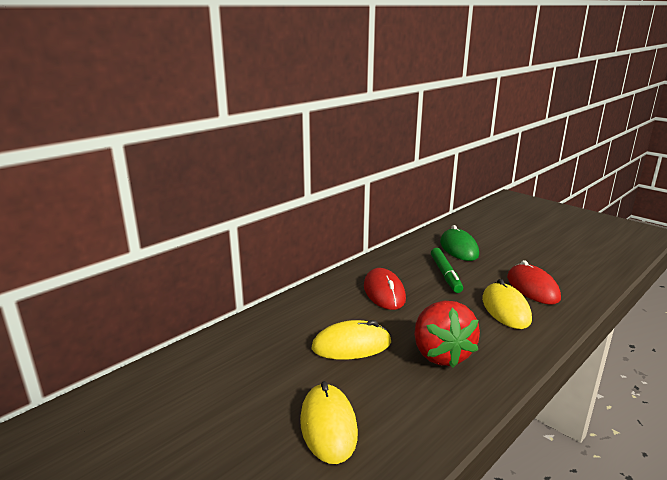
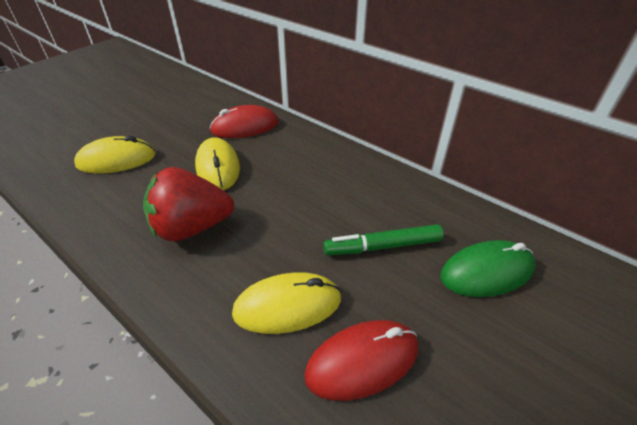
camera: 85 degrees right, 20 degrees up
(384, 292) = (321, 187): red mouse -> red mouse (245, 127)

